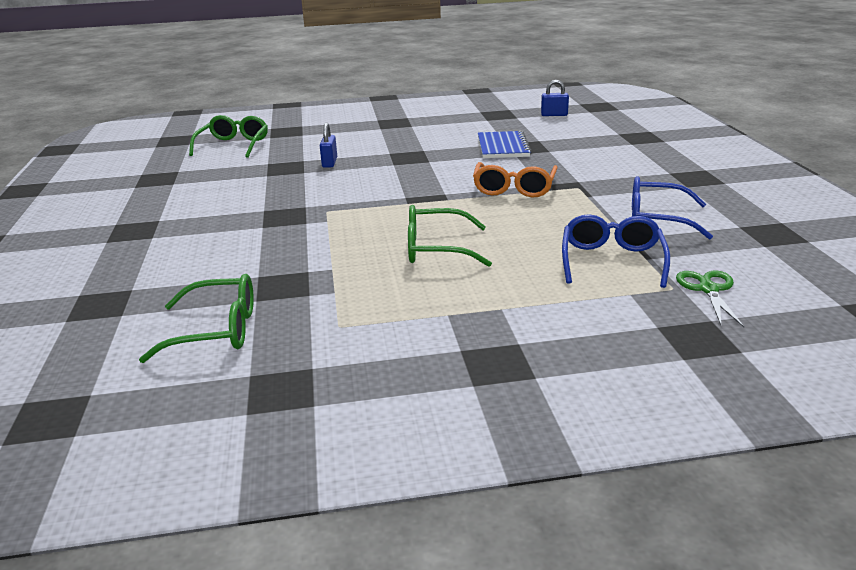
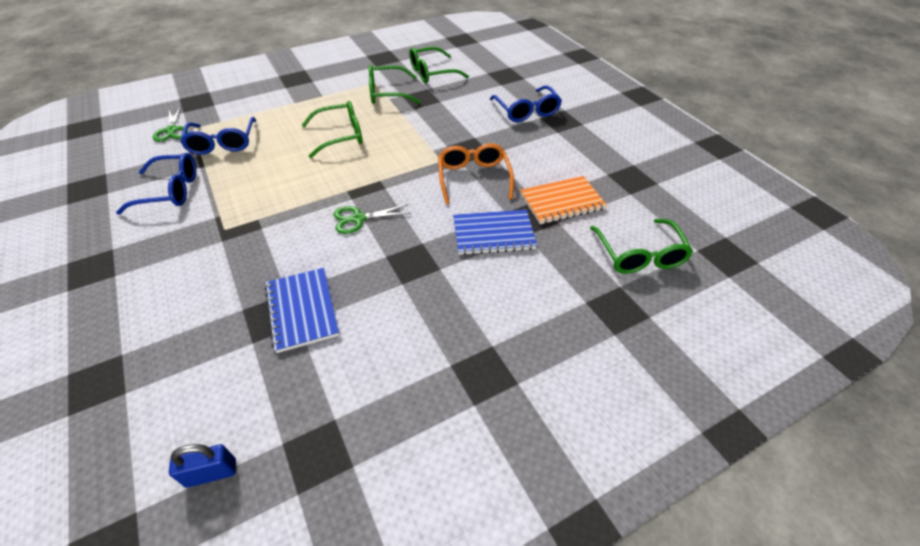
camera: 160 degrees right, 20 degrees up
(156, 246) = (527, 111): none -> blue glasses
(246, 172) = (562, 202): none -> orange notebook
(329, 163) = (493, 234): blue padlock -> blue notebook
(330, 301) = (387, 93): none -> green glasses
(443, 181) = (358, 219): none -> green scissors
(514, 188) = (287, 216): orange glasses -> orange glasses (473, 178)

